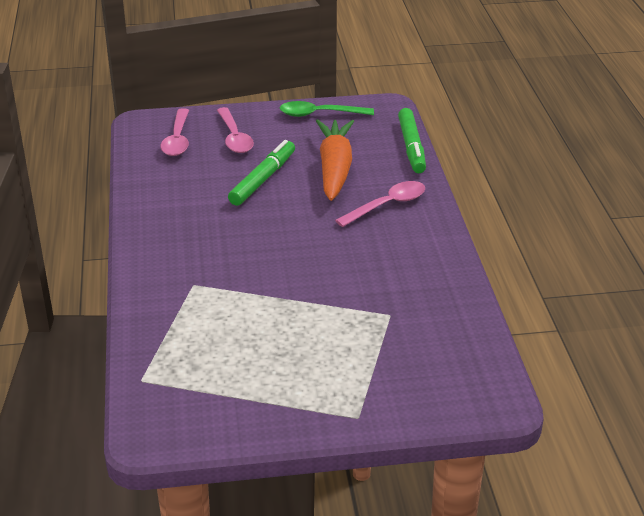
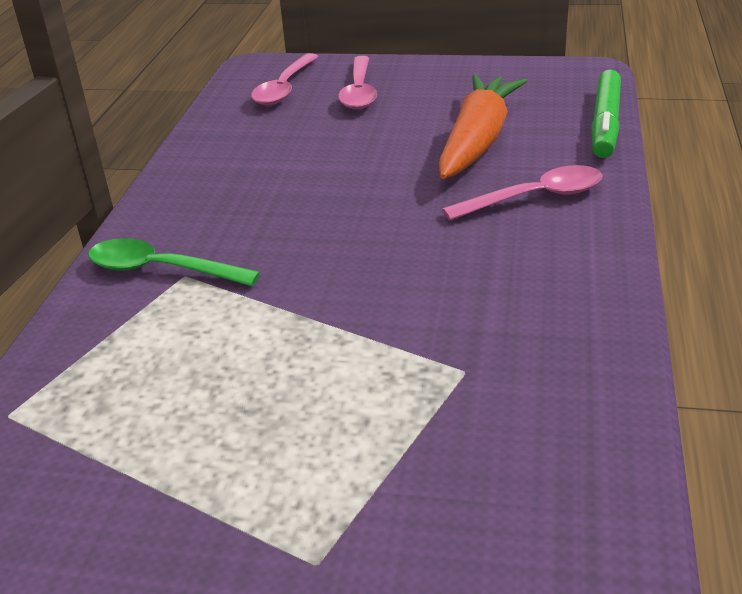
camera: 20 degrees right, 0 degrees up
(263, 179) = (368, 145): green marker -> none
(320, 114) = (489, 74): green spoon -> green spoon (162, 270)

